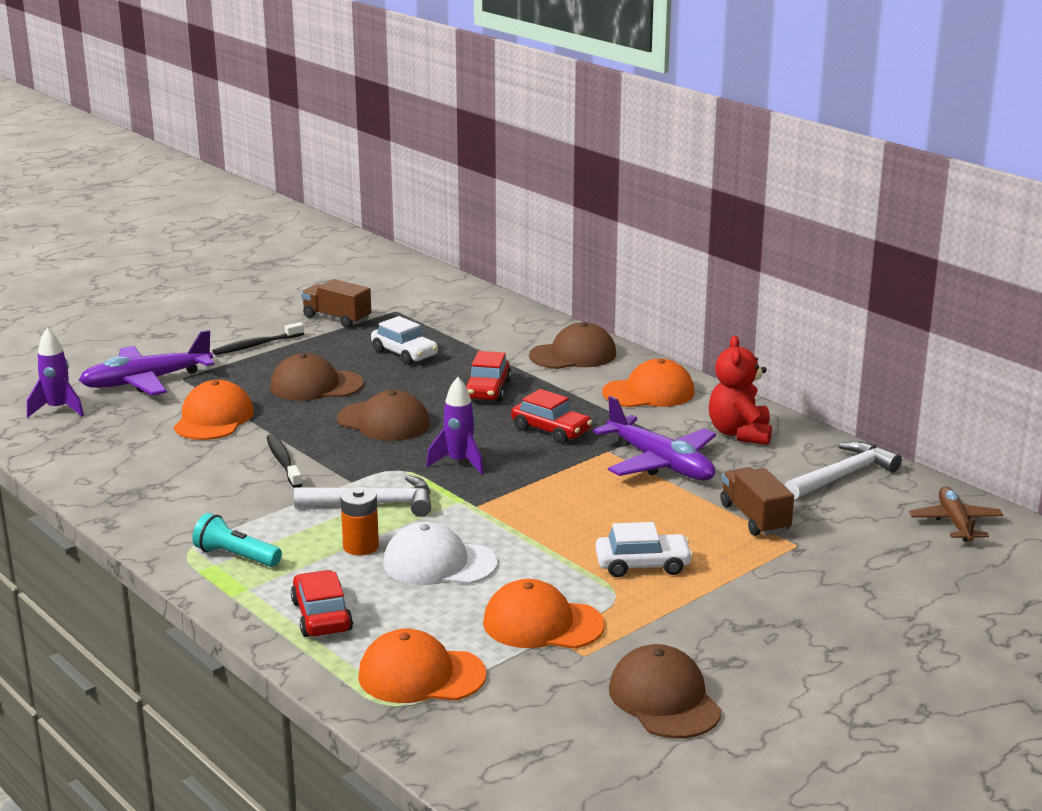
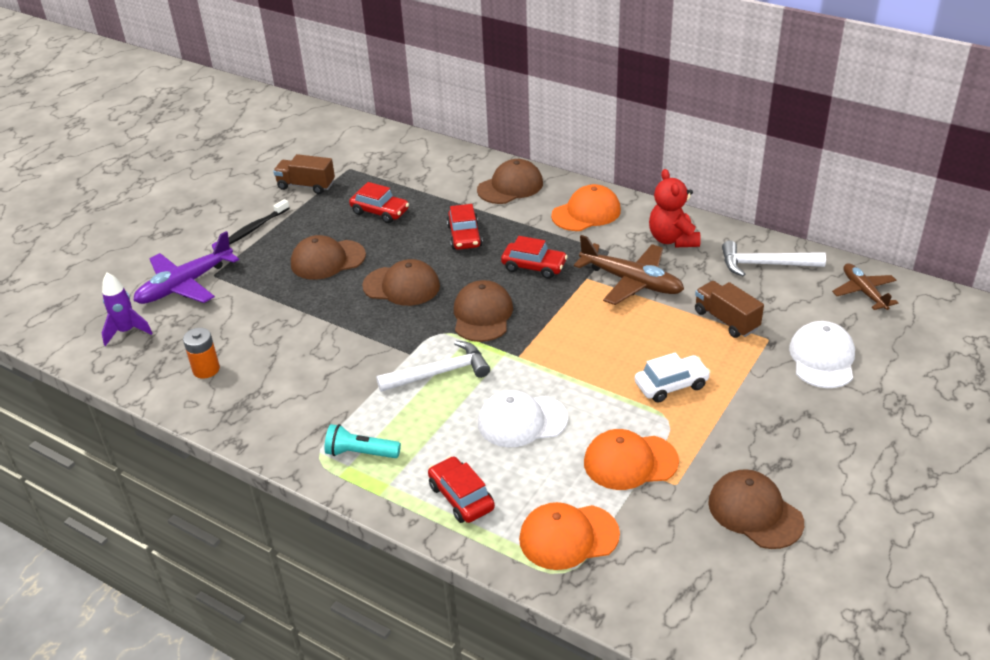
camera: 15 degrees left, 15 degrees up
(213, 418) = (263, 313): orange cap -> none
(283, 462) = (345, 345): black toothbrush -> none
(361, 546) = (453, 419): orange battery -> orange battery (206, 369)
(404, 353) = (380, 212): white car -> red car
(459, 462) = (482, 315): purple rocket -> brown cap
(660, 463) = (631, 281): purple plane -> brown plane
(842, 476) = (765, 264): white hammer -> white hammer turned 120 degrees counterclockwise
(854, 575) = (822, 358): none -> white cap

